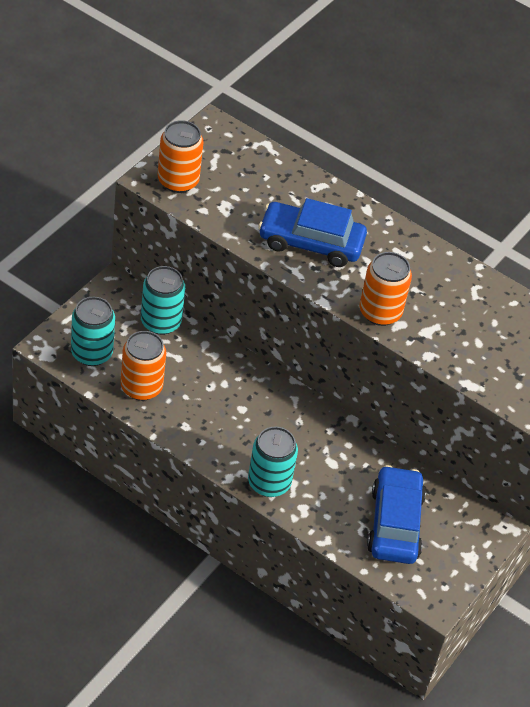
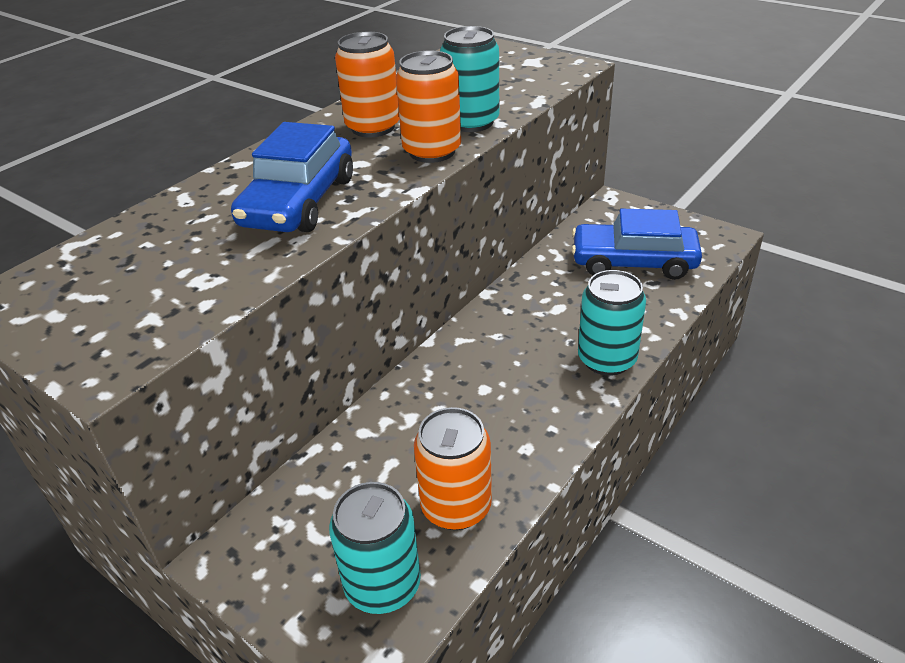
camera: 80 degrees left, 10 degrees down
(161, 322) = (315, 488): turquoise can -> turquoise can (471, 122)
(178, 181) = (122, 335): orange can -> orange can (373, 127)

